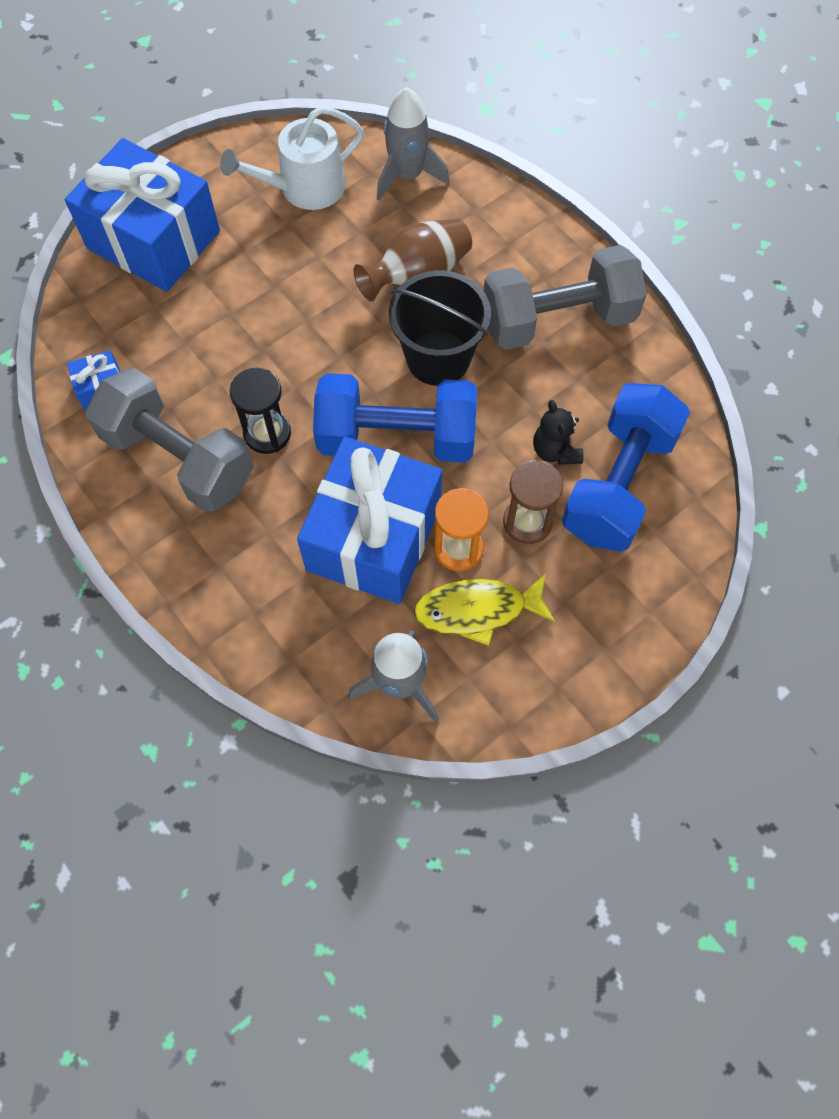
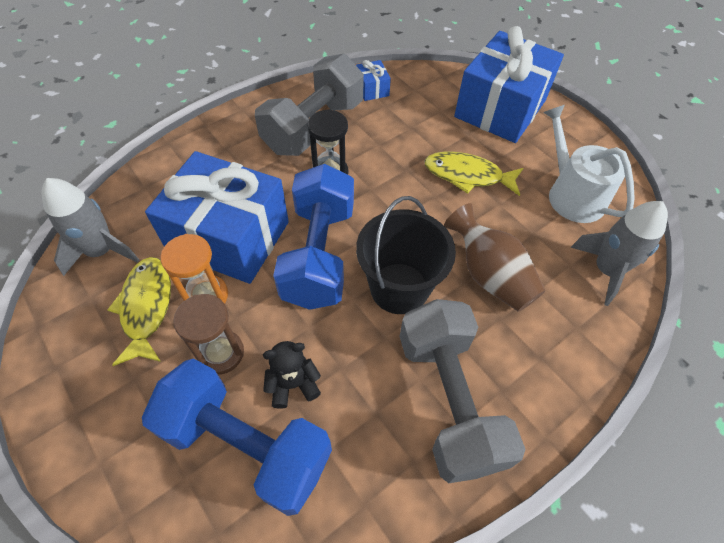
camera: 90 degrees right, 10 degrees down
(274, 285) = (467, 175): none -> yellow fish

